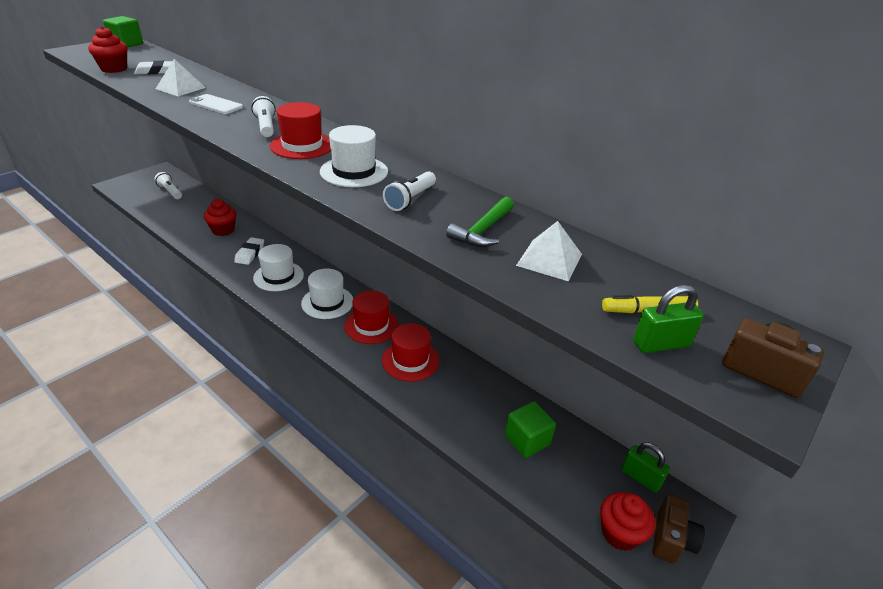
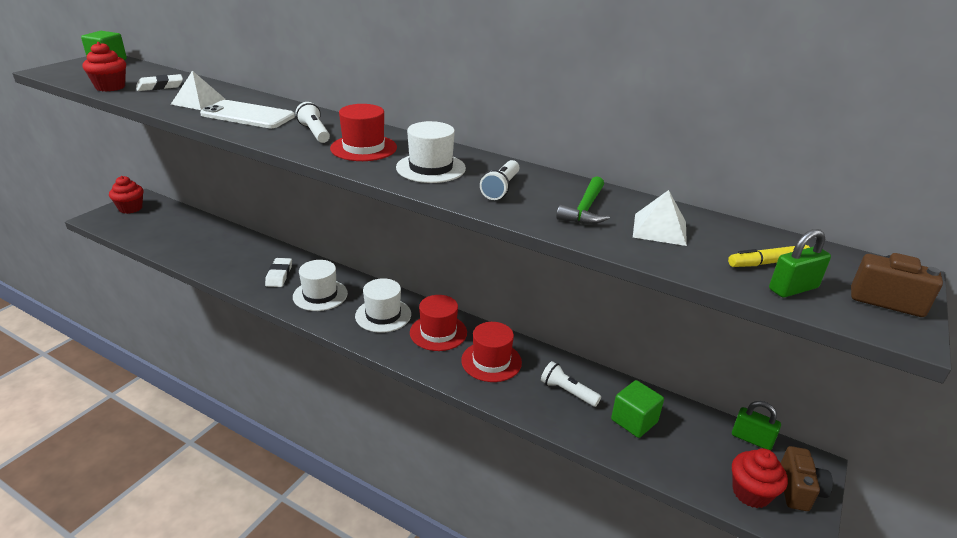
camera: 10 degrees left, 5 degrees down
(170, 192) = (163, 220): white flashlight -> white flashlight (567, 392)
(216, 105) = (248, 115): white phone -> white phone, size x1.54
(223, 230) = (240, 254): red cupcake -> red cupcake (130, 208)

